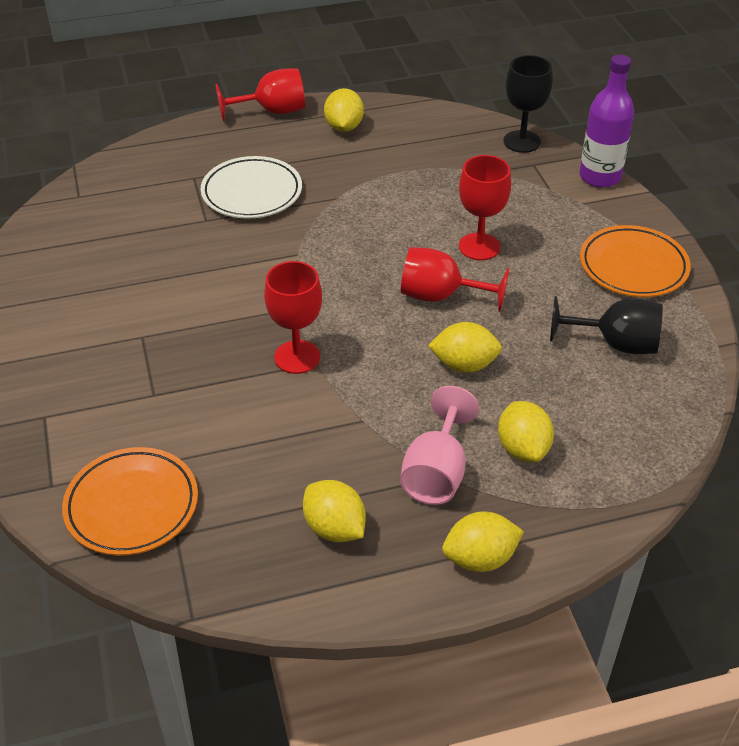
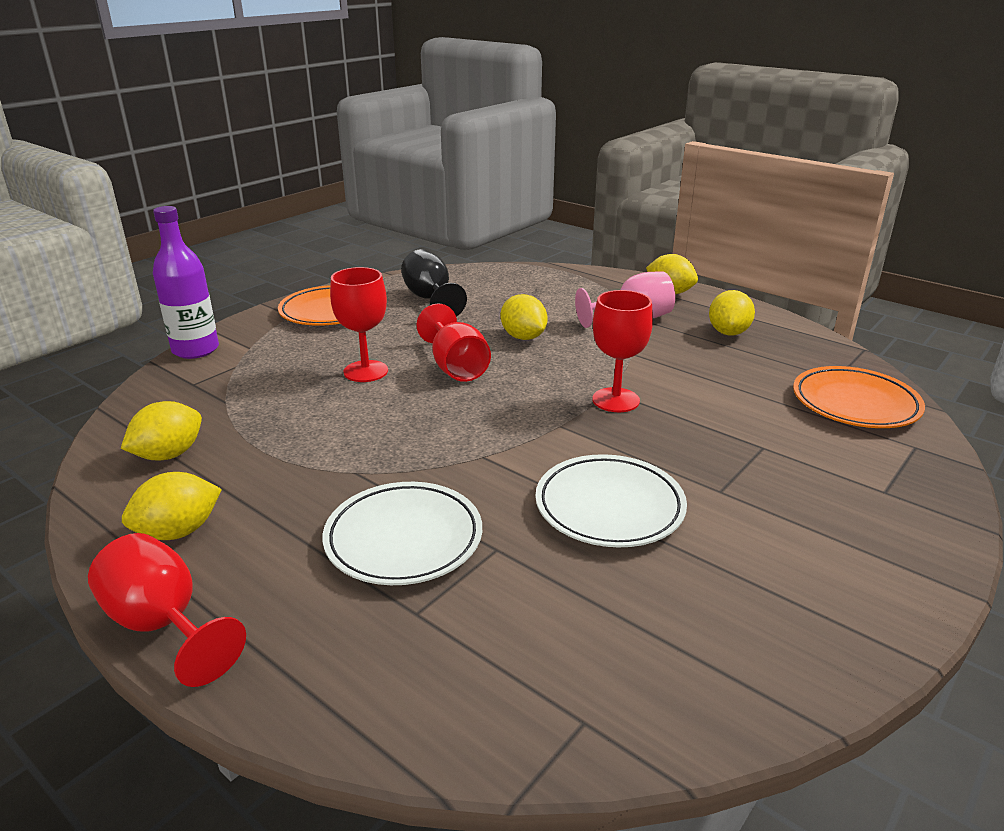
camera: 125 degrees left, 15 degrees down
(186, 279) = (609, 507): none -> white plate
(522, 141) = (147, 401): black goblet -> none
(523, 448) = (571, 302): yellow lemon -> yellow lemon (169, 455)

